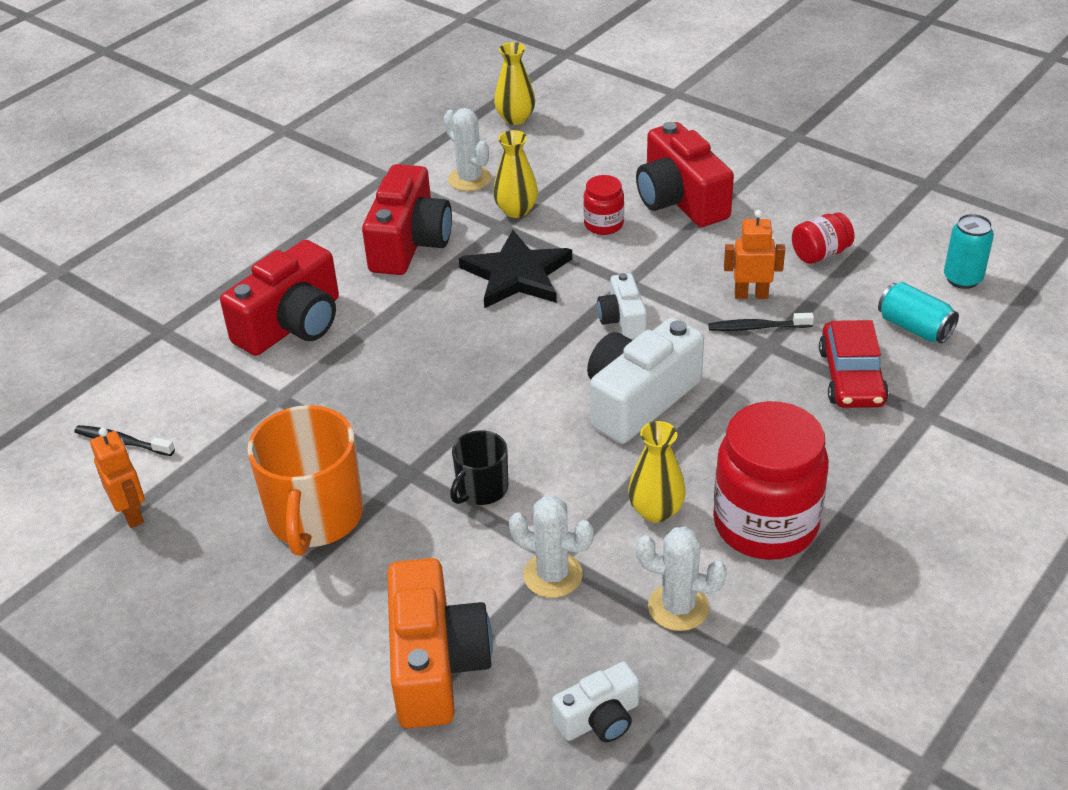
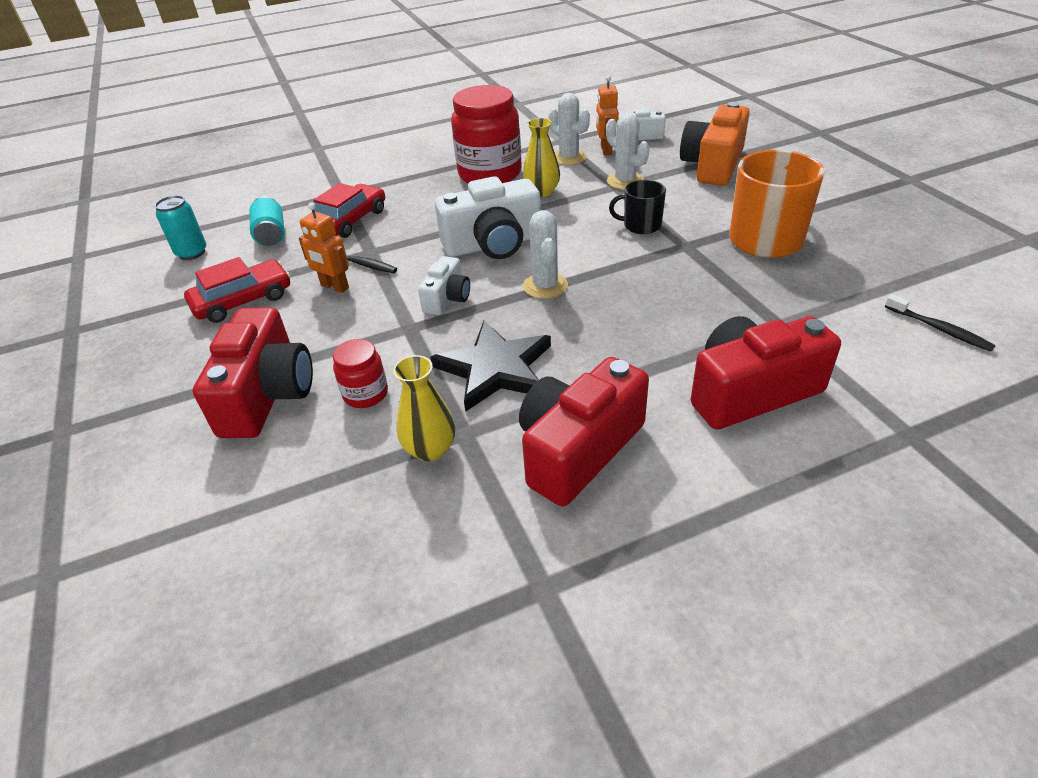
camera: 150 degrees left, 0 degrees up
(132, 513) = (919, 274): orange robot -> orange robot (606, 150)
(469, 179) = (442, 526): white cactus -> white cactus (545, 286)
(481, 489) = (641, 225): black mug -> black mug turned 150 degrees counterclockwise
(515, 118) = (281, 633): yellow vase -> none
(820, 254) = (243, 300): red jar -> red car

